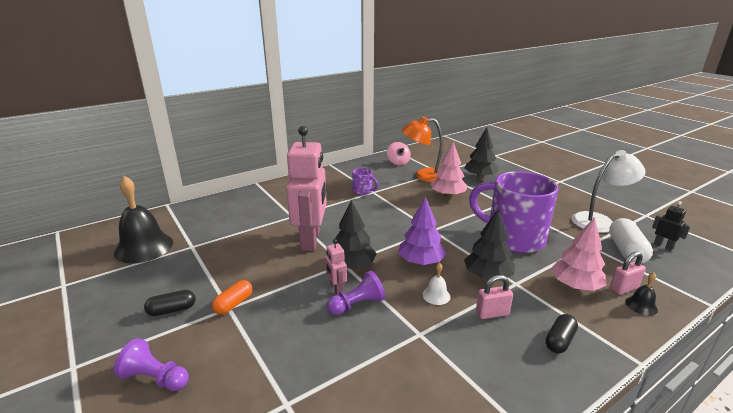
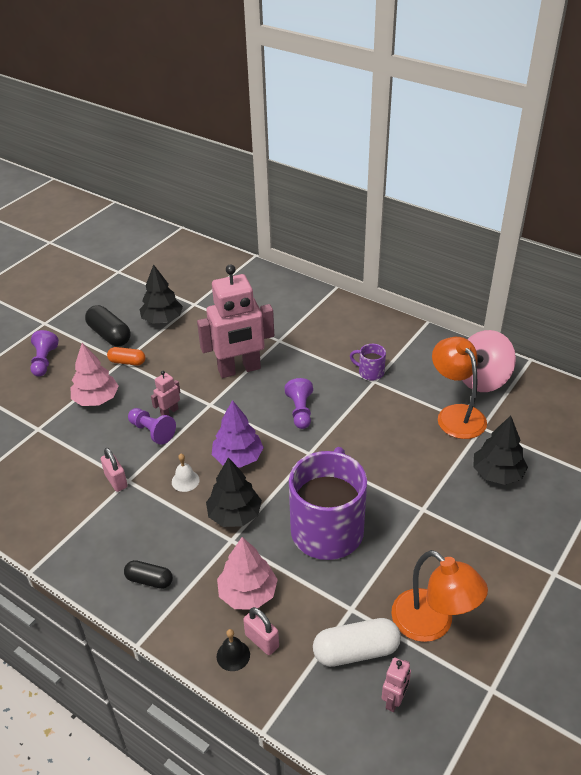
camera: 70 degrees right, 15 degrees up
(144, 247) = (180, 280): black bell -> none
(172, 310) = (109, 335): black capsule -> black capsule, size x1.61
(352, 265) = (209, 411): black tree -> black tree (162, 319)
(363, 191) = (370, 372): purple mug -> purple mug turned 105 degrees clockwise
(384, 224) = (300, 411): none -> purple pawn
(398, 162) = (482, 379): pink spinning top -> pink spinning top, size x1.65
(448, 195) = (410, 450): pink tree -> pink tree (96, 399)
(492, 313) = (173, 526): pink padlock -> pink padlock (116, 481)
(599, 221) = (432, 624): white lamp -> orange lamp
(663, 246) = (394, 700): black robot -> pink robot

